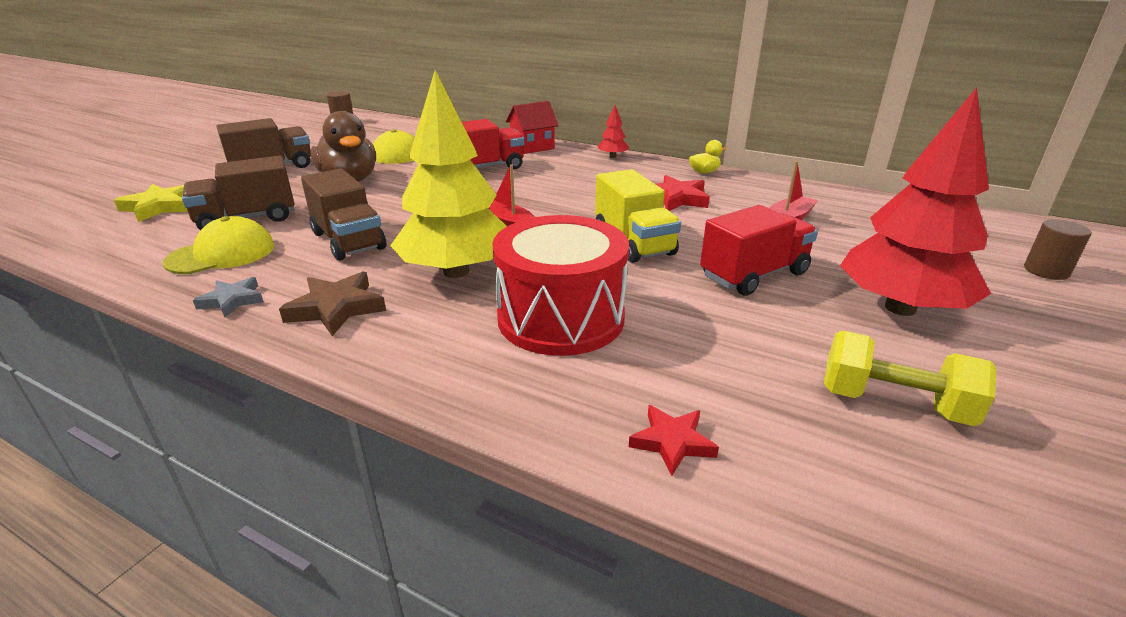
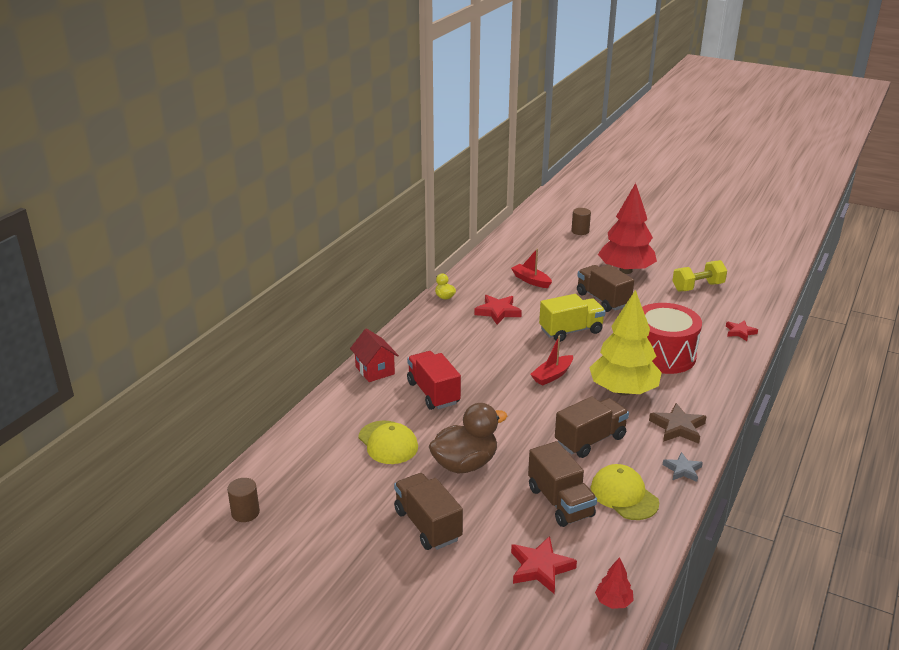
camera: 90 degrees left, 0 degrees up
(160, 207) = (540, 568): yellow star -> red star
(612, 156) = (405, 331): red tree -> red tree (613, 602)
(754, 275) = (602, 300): red truck -> brown truck
(893, 403) = (697, 287): yellow dumbbell -> yellow dumbbell turned 45 degrees clockwise

